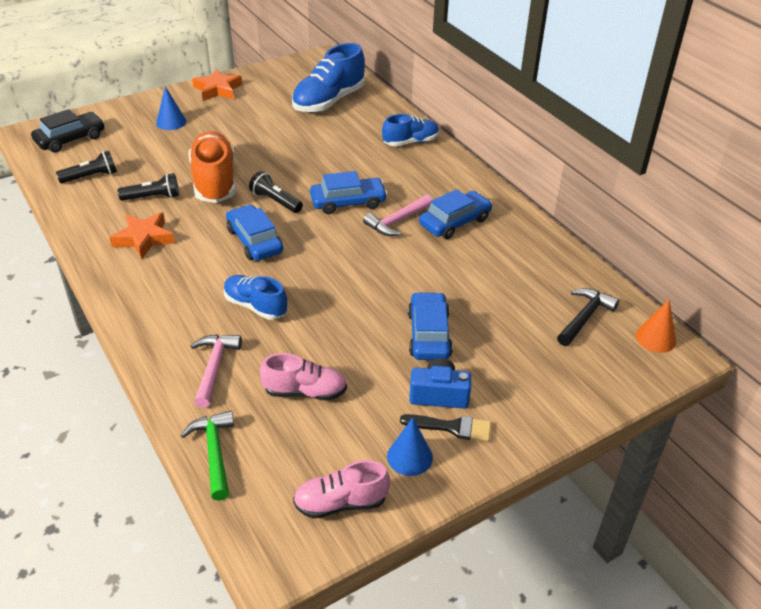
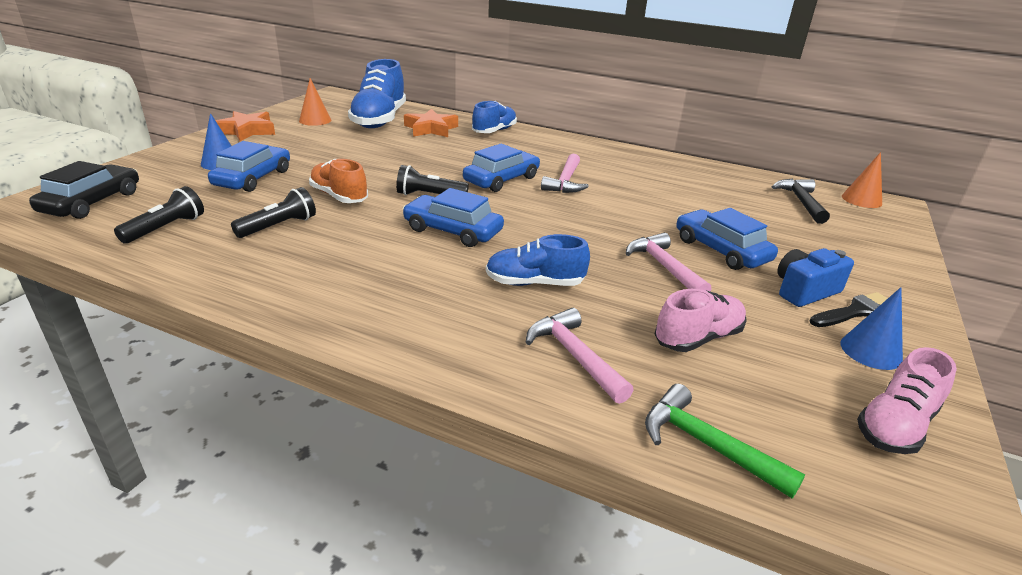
camera: 35 degrees left, 10 degrees down
(144, 238) = (316, 265): orange star -> orange star (431, 129)
(214, 181) = (339, 196): orange shoe -> orange shoe, size x0.60
(278, 89) = (315, 120): none -> orange cone
(362, 330) = (664, 267): none -> pink hammer
(455, 222) = (612, 171): blue car -> blue car (253, 178)

